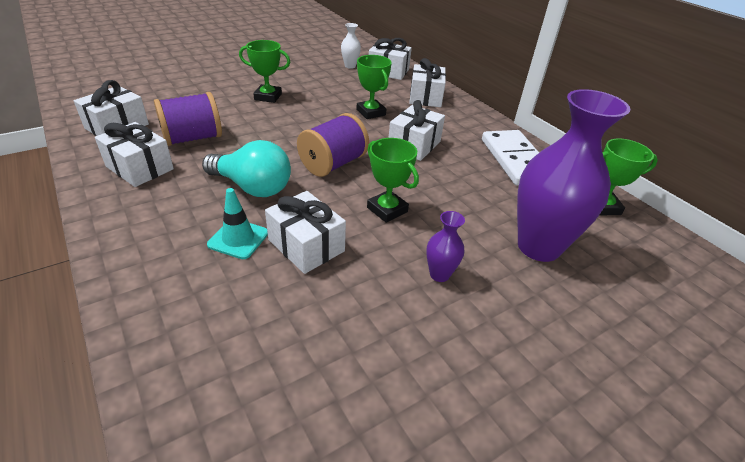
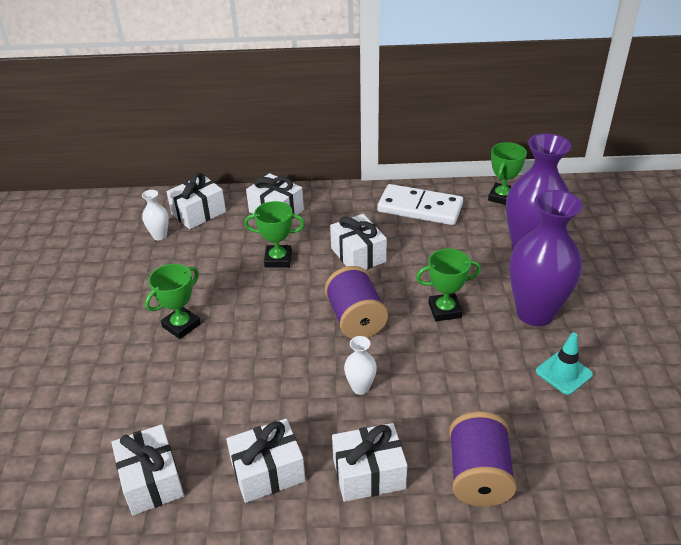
camera: 55 degrees left, 0 degrees up
(192, 138) = (233, 413): purple spool -> purple spool (478, 475)
(238, 239) = (435, 417): turquoise traffic cone -> turquoise traffic cone (563, 373)
(252, 187) = (360, 387): turquoise light bulb -> white vase
(306, 245) = (466, 376): white gift -> white gift (368, 473)
(439, 274) = (535, 313): purple vase -> purple vase, size x2.31

